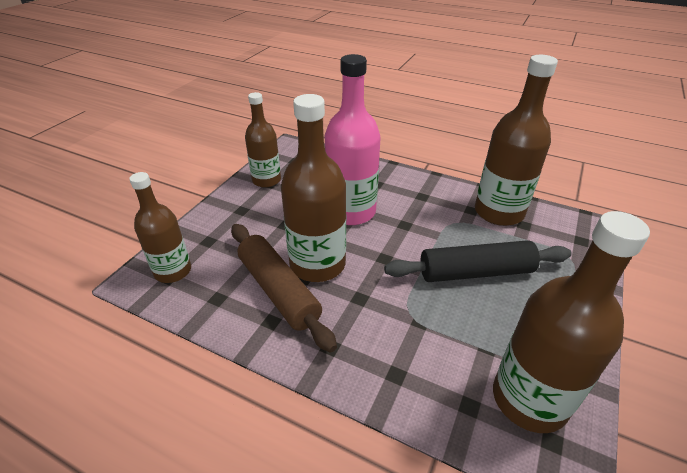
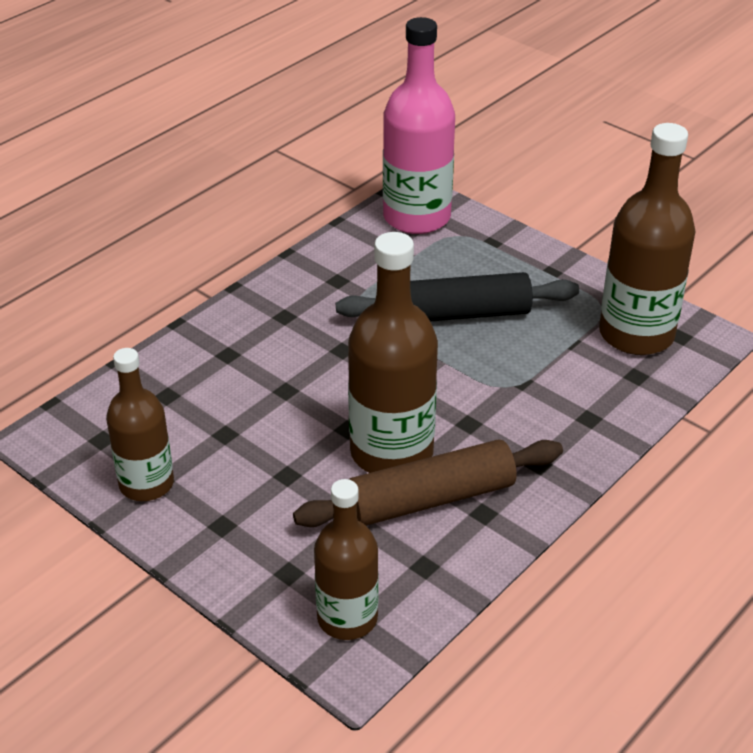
camera: 75 degrees left, 0 degrees up
(351, 212) = (288, 397): pink bottle -> pink bottle (416, 217)
(475, 272) = (457, 314): black rolling pin -> black rolling pin turned 75 degrees clockwise
(499, 212) = (353, 258): brown bottle -> none

